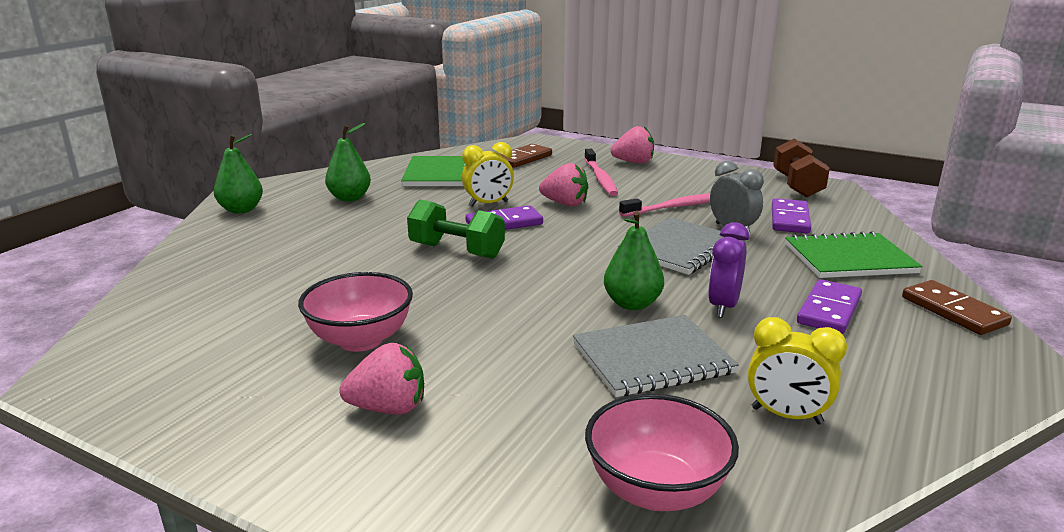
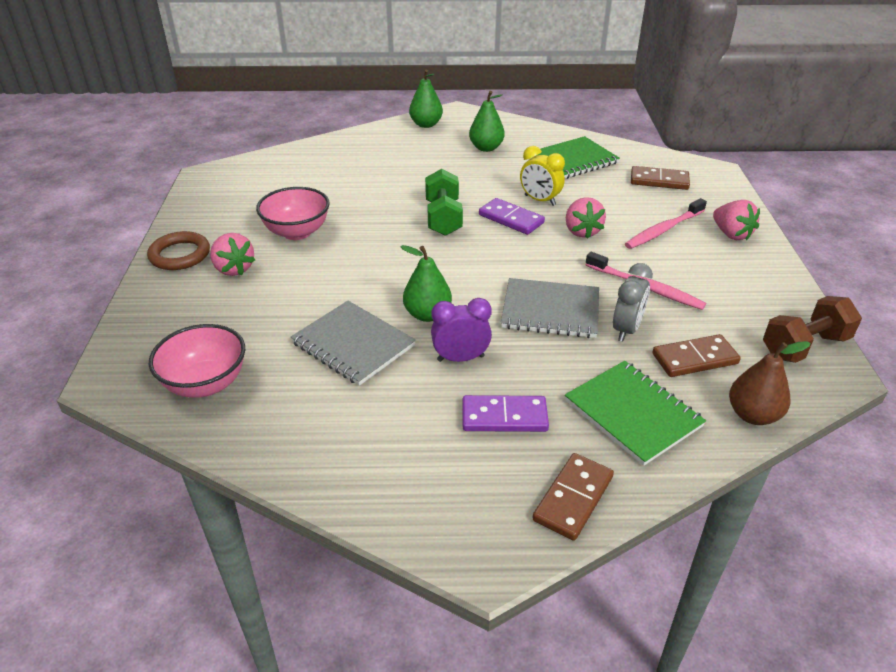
camera: 60 degrees right, 15 degrees up
(282, 451) = (180, 255): none -> brown ring
(786, 416) = (317, 421): yellow clock -> none
(790, 219) = (695, 359): purple domino -> brown domino
(869, 222) = (752, 415): none -> brown pear

